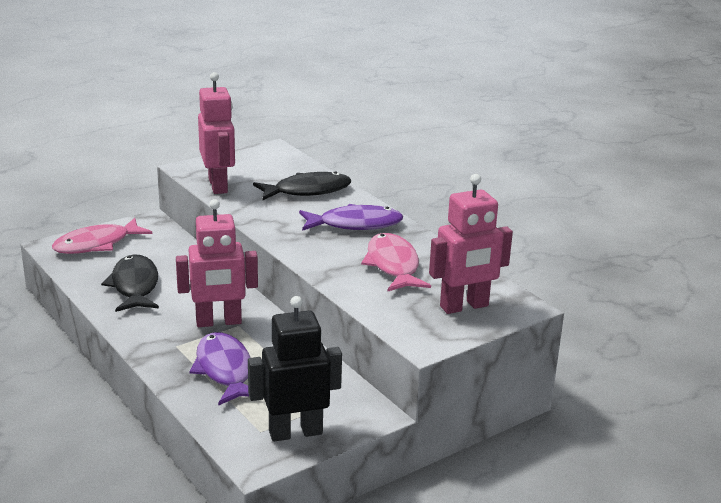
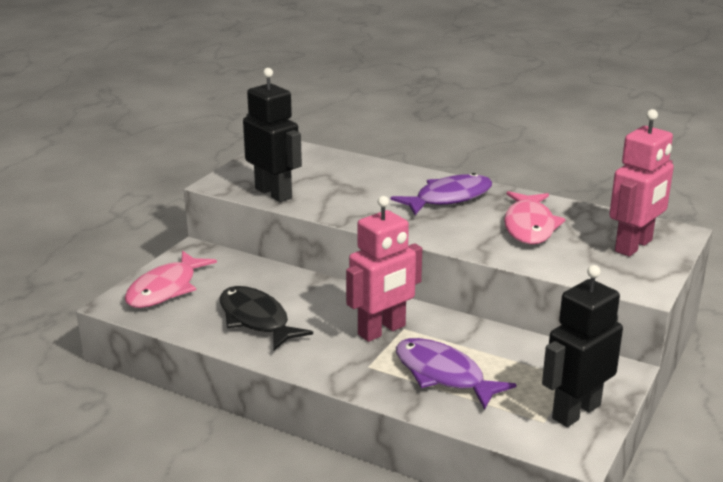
camera: 25 degrees left, 0 degrees up
(218, 186) = (274, 193): pink robot -> black robot
(307, 191) = (365, 178): black fish -> none
(393, 265) = (529, 226): pink fish -> pink fish turned 135 degrees counterclockwise

